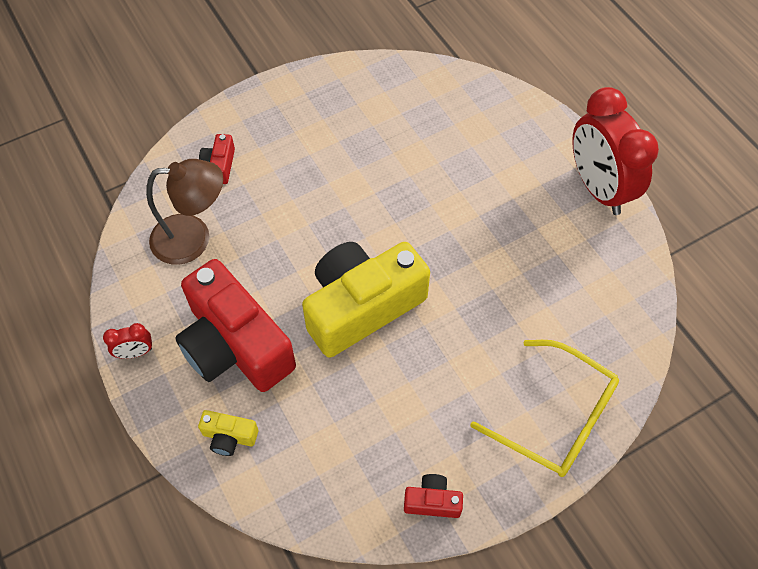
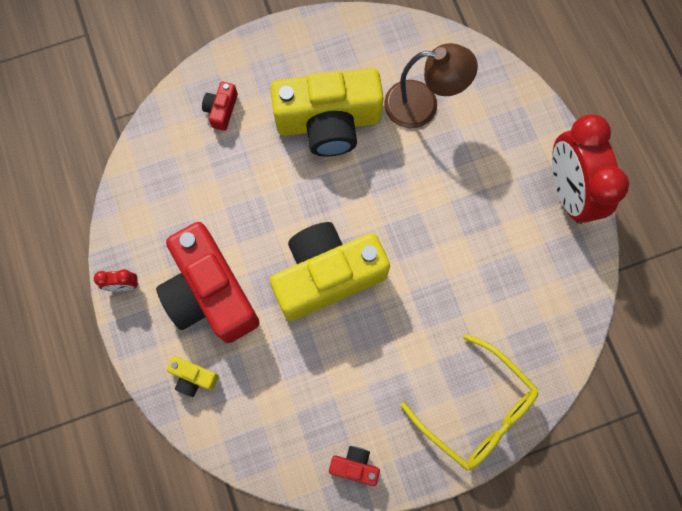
camera: 10 degrees right, 15 degrees up
(193, 238) = (188, 181): brown lamp -> brown lamp (422, 105)
(335, 161) = (328, 122): none -> yellow camera

